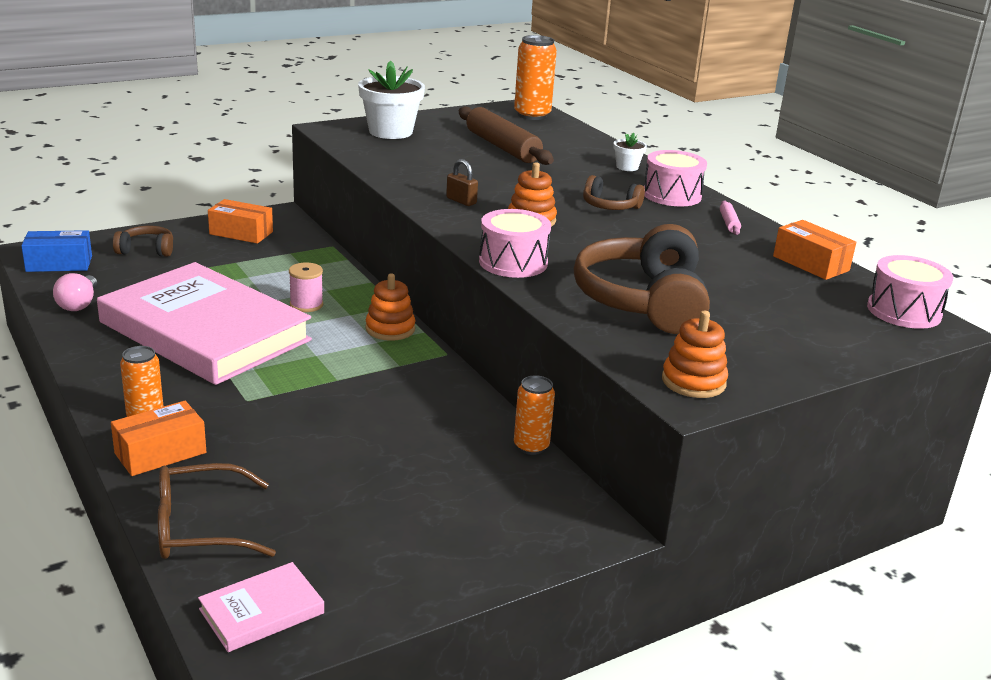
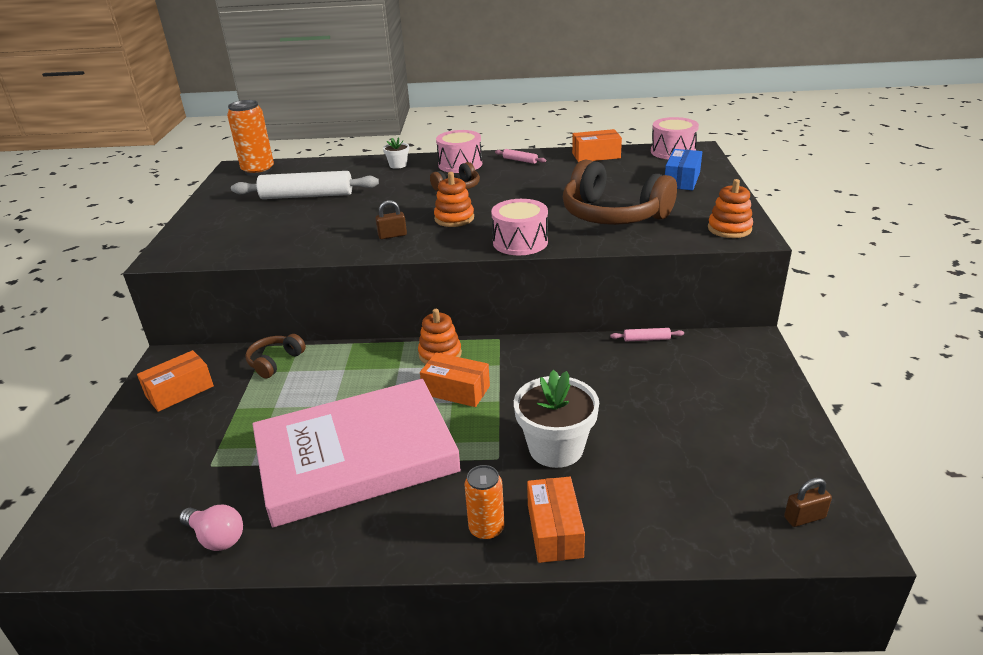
camera: 55 degrees left, 5 degrees up
(59, 264) = (100, 538): blue box -> blue box (682, 180)
(146, 250) = (144, 462): brown headphones -> brown headphones (275, 362)
(200, 528) = (682, 529): brown glasses -> none
(262, 611) = (804, 517): pink book -> brown padlock
(306, 305) = (361, 386): pink spool -> none
(336, 352) = (456, 390): none -> orange box
(390, 132) = (212, 231): white flower pot -> white flower pot (556, 448)
(502, 147) = (307, 196): brown rolling pin -> white rolling pin
(531, 446) = (646, 339): orange can -> pink rolling pin

